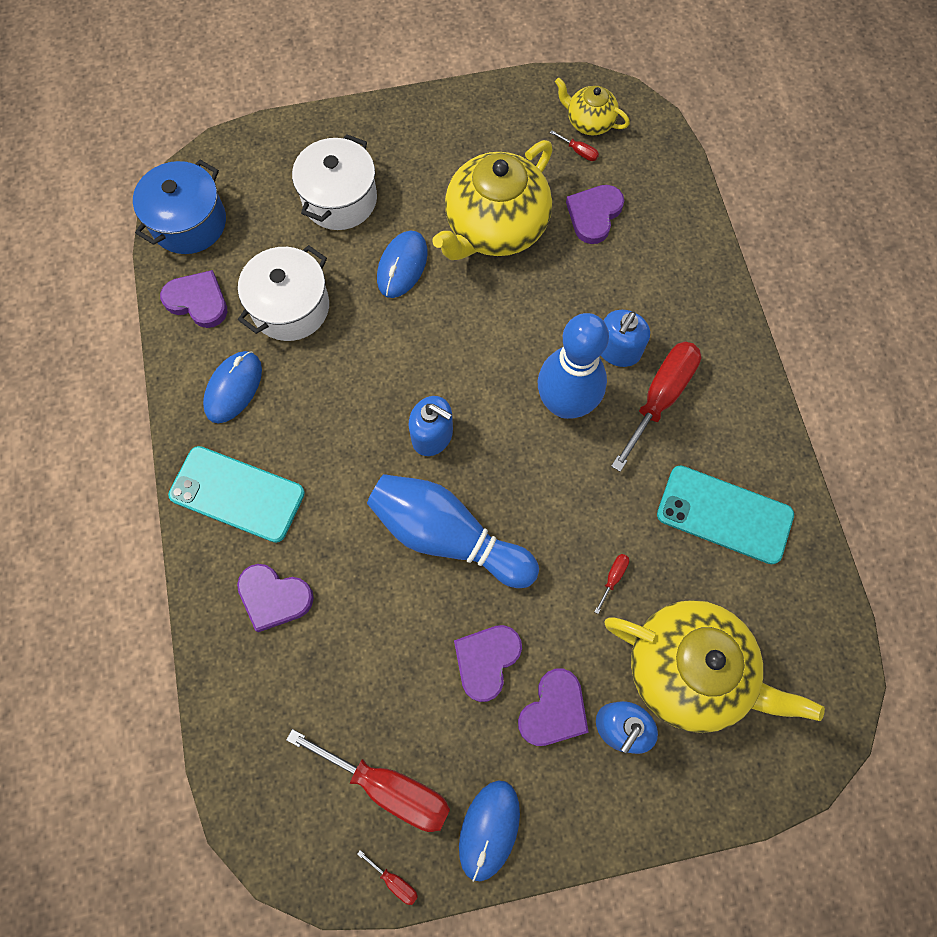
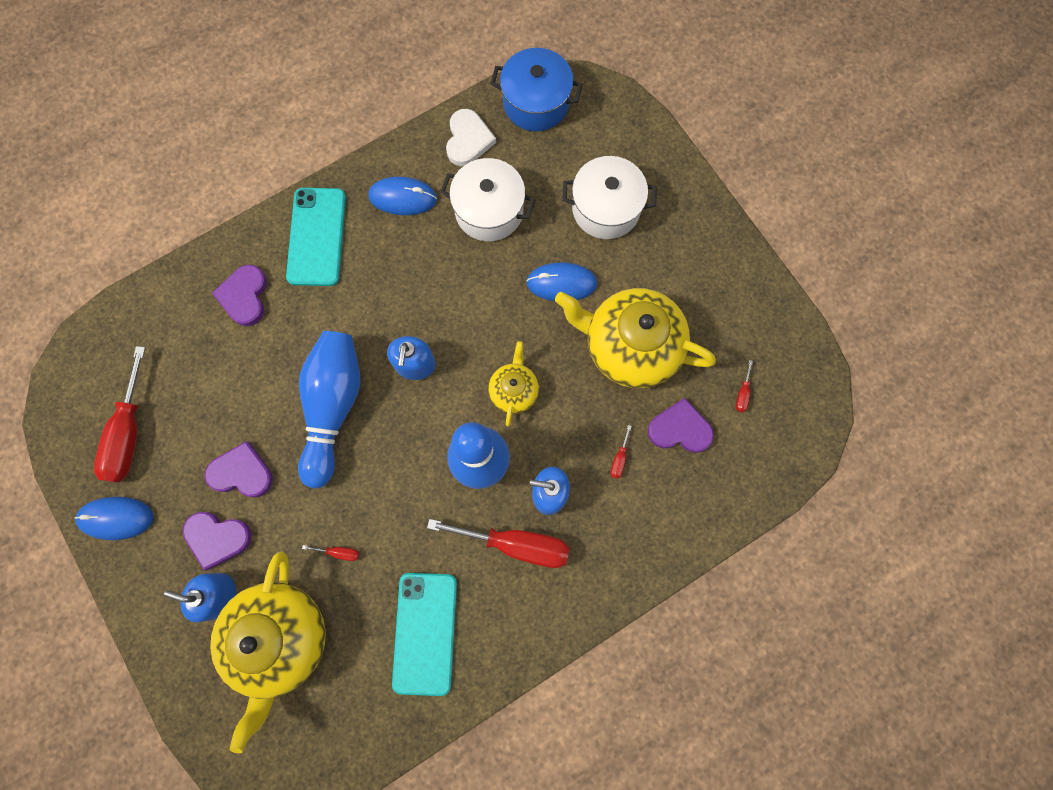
camera: 70 degrees right, 5 degrees up
(198, 301) = (468, 140): purple heart -> white heart
(394, 881) = (64, 462): red screwdriver -> red screwdriver (619, 459)
(589, 122) = (780, 392): yellow teapot -> yellow teapot (514, 390)

